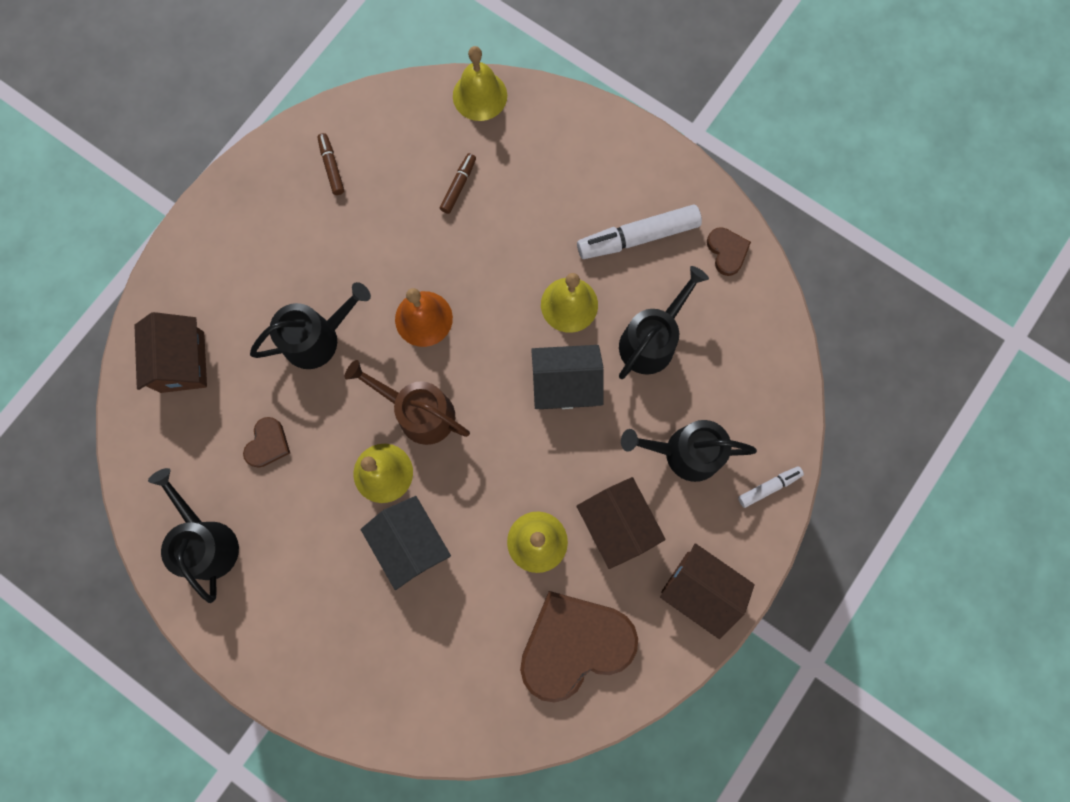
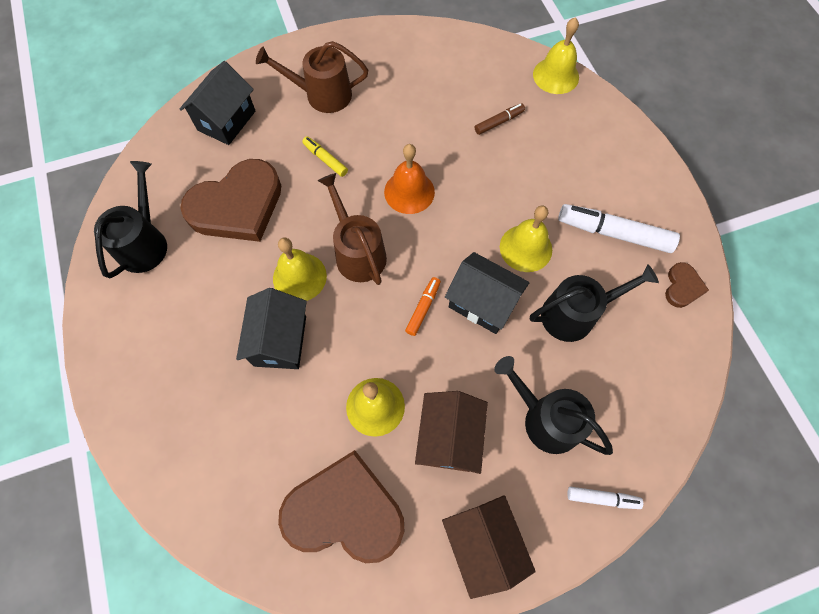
camera: 35 degrees right, 10 degrees down
(182, 362) = (226, 120): brown house -> black house
(259, 268) = (322, 95): none -> brown watering can
(268, 444) = (237, 206): brown heart -> brown heart, size x2.25
(317, 338) = (325, 159): black watering can -> yellow marker
(331, 167) = (419, 62): brown marker -> none
(516, 425) = (423, 308): none -> orange marker

